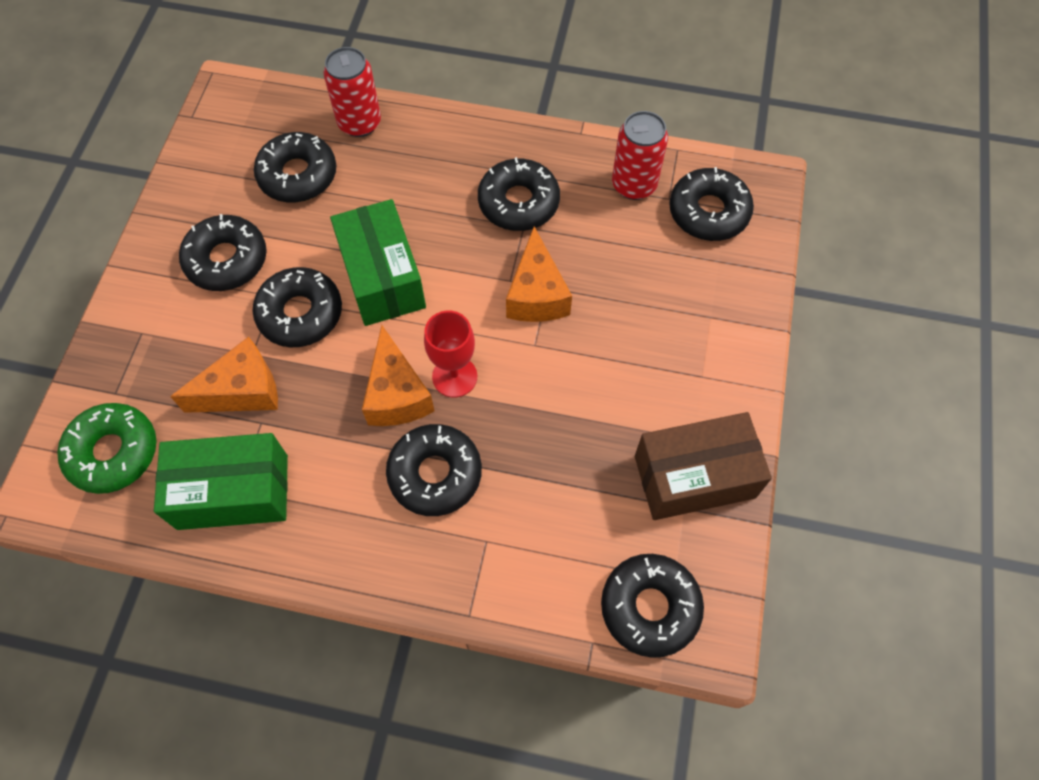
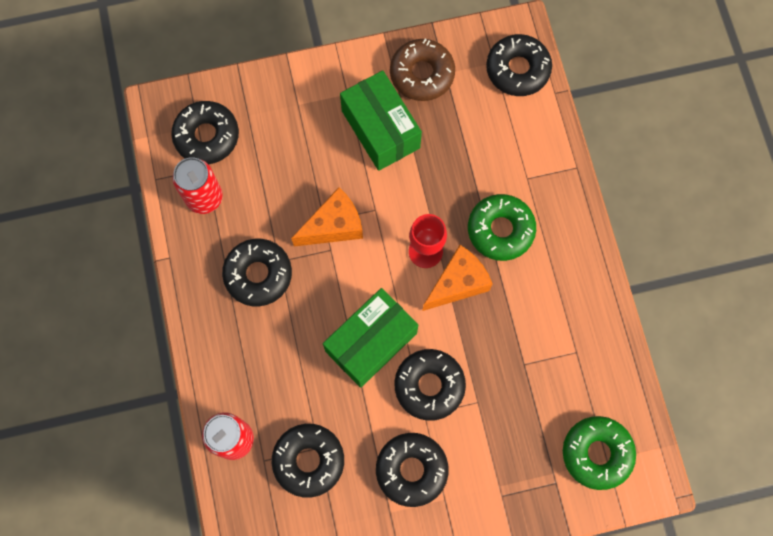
camera: 115 degrees left, 10 degrees up
(233, 491) = (579, 353): green box -> green box (380, 129)
(243, 391) = (508, 391): orange cheese -> none
(435, 474) = (500, 230): black donut -> green donut
(694, 476) = (422, 74): brown box -> brown donut

